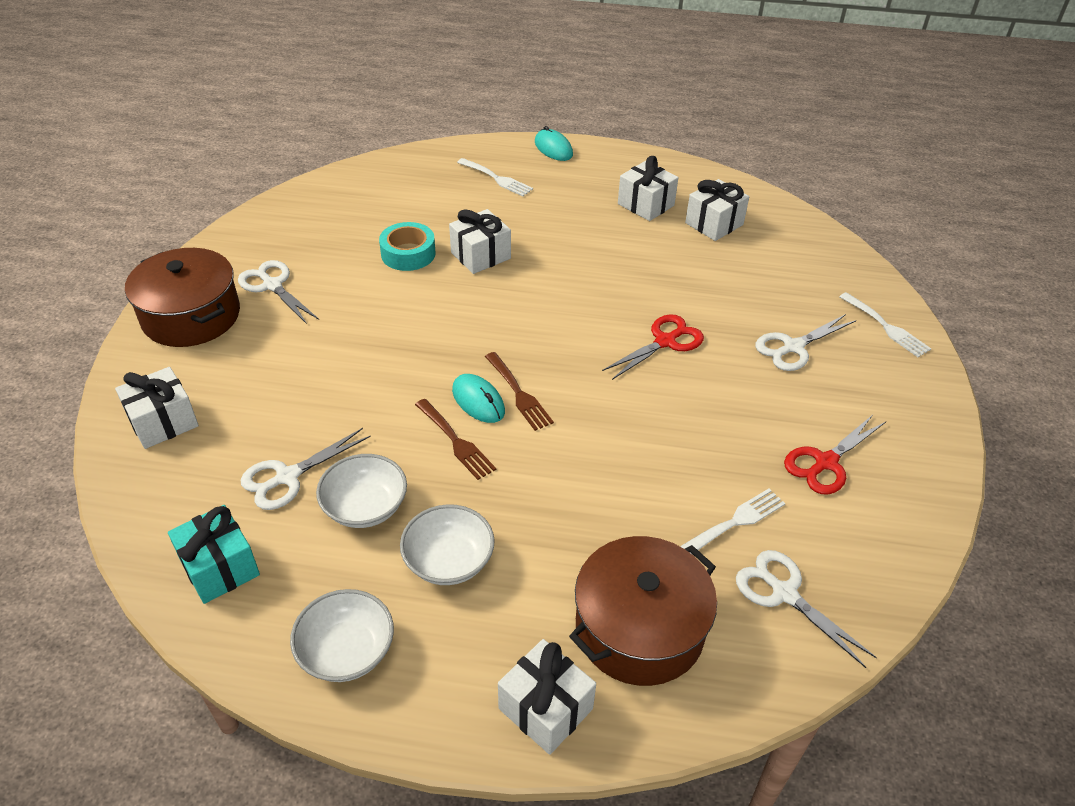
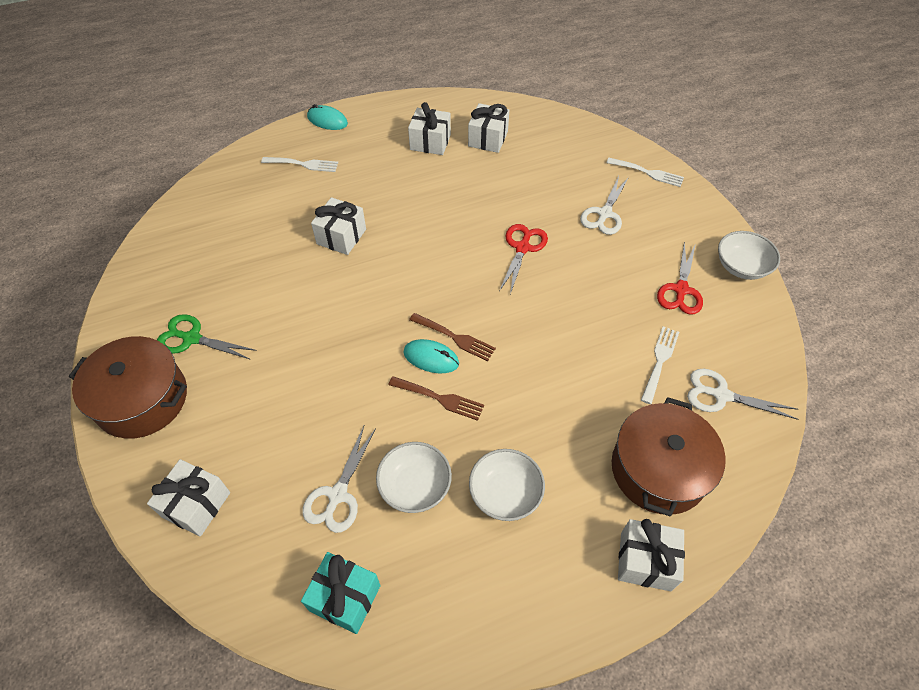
camera: 30 degrees left, 10 degrees up
(272, 285) = (192, 338): white scissors -> green scissors
(346, 651) = (489, 603): white bowl -> white bowl (741, 266)
(408, 254) = (283, 260): turquoise tape -> none

